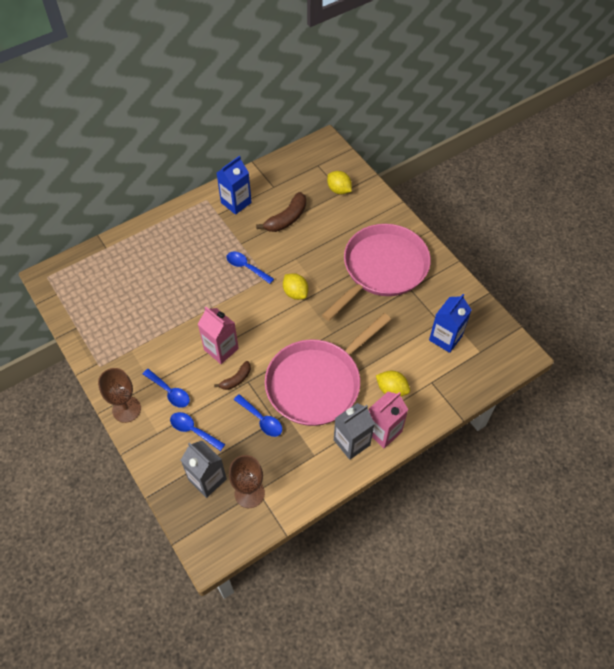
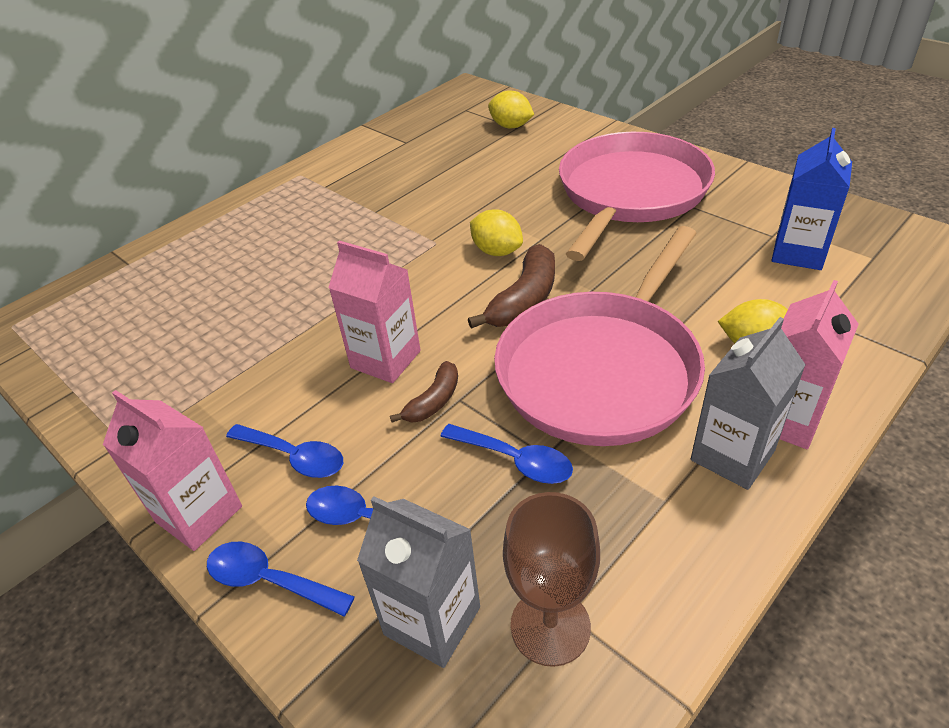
camera: 10 degrees left, 15 degrees down
(126, 409) = (199, 514): brown goblet -> pink carton
(236, 203) = (350, 169): blue carton -> none
(246, 267) = (394, 237): blue spoon -> blue spoon (269, 580)
(286, 219) = (442, 170): brown banana -> brown banana (524, 300)

